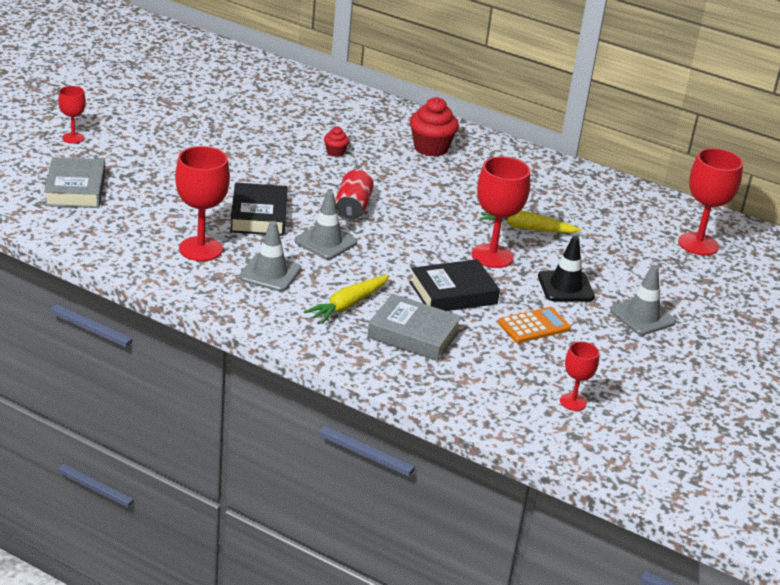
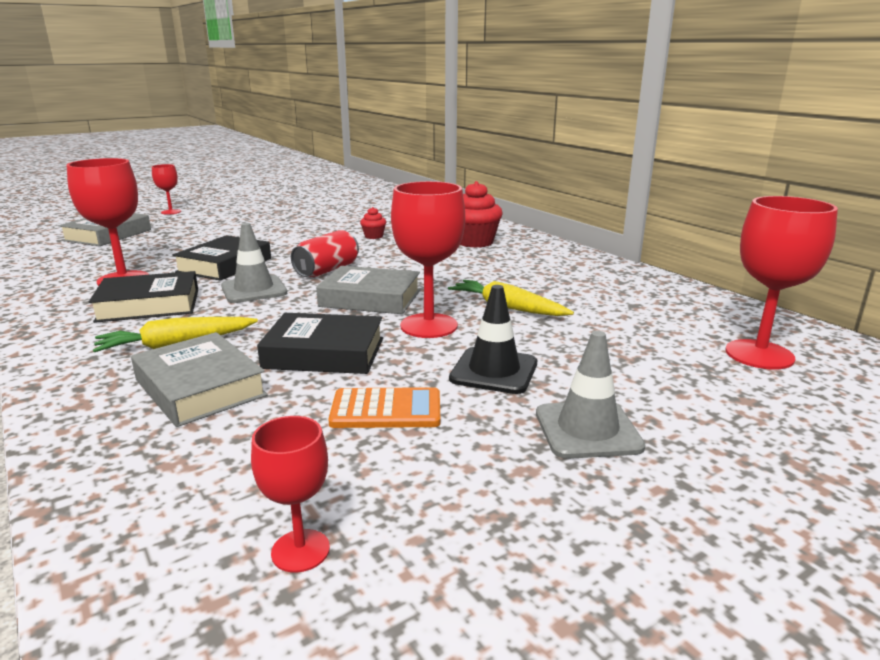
camera: 30 degrees right, 10 degrees down
(270, 273) = (149, 305): grey traffic cone -> black book
(424, 236) = (370, 298): none -> grey book

